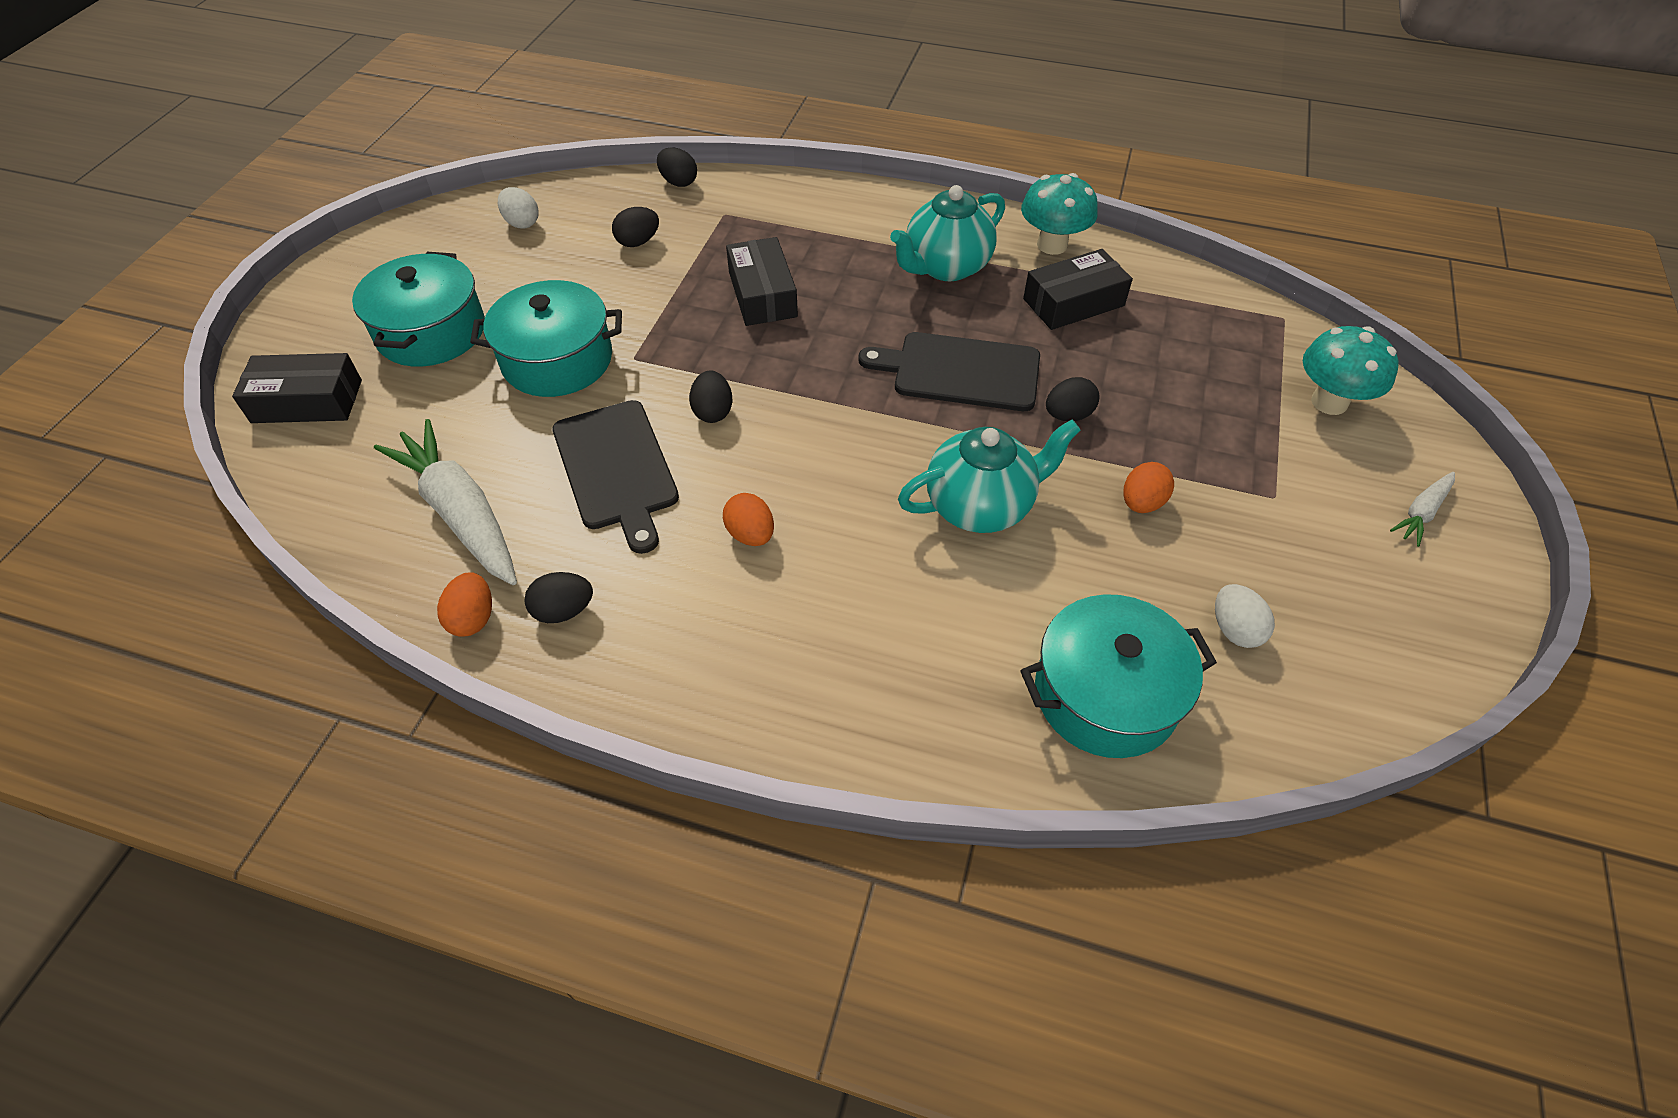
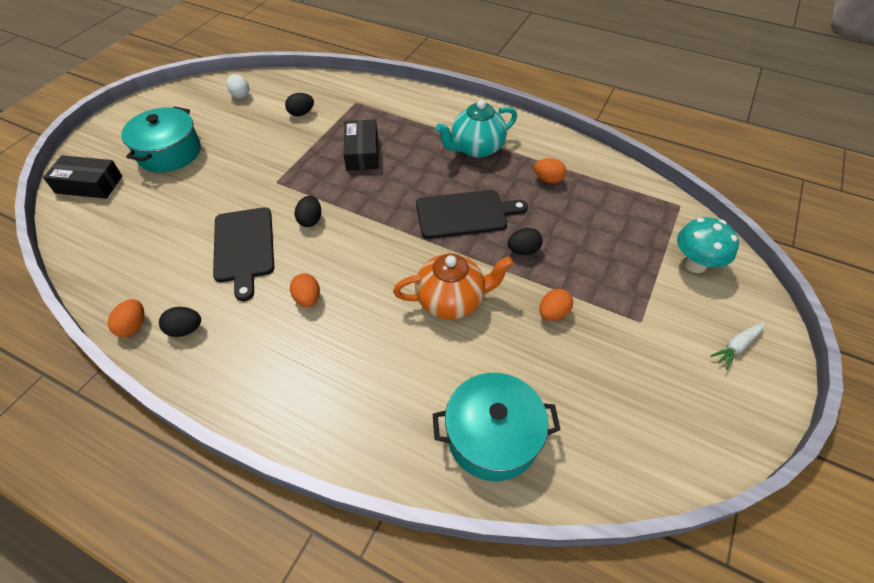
camera: 10 degrees right, 0 degrees up
(461, 513) = (149, 262): white carrot -> none
(557, 360) = (233, 178): turquoise pot -> none
(678, 182) = (336, 80): black egg -> none
(960, 371) = (465, 214): black cutting board -> black cutting board turned 150 degrees clockwise
(980, 506) = (451, 300): turquoise teapot -> orange teapot
(1052, 245) = (545, 142): turquoise mushroom -> none
(1073, 302) = (548, 179): black box -> orange egg
(1234, 629) = (589, 406): white egg -> none

